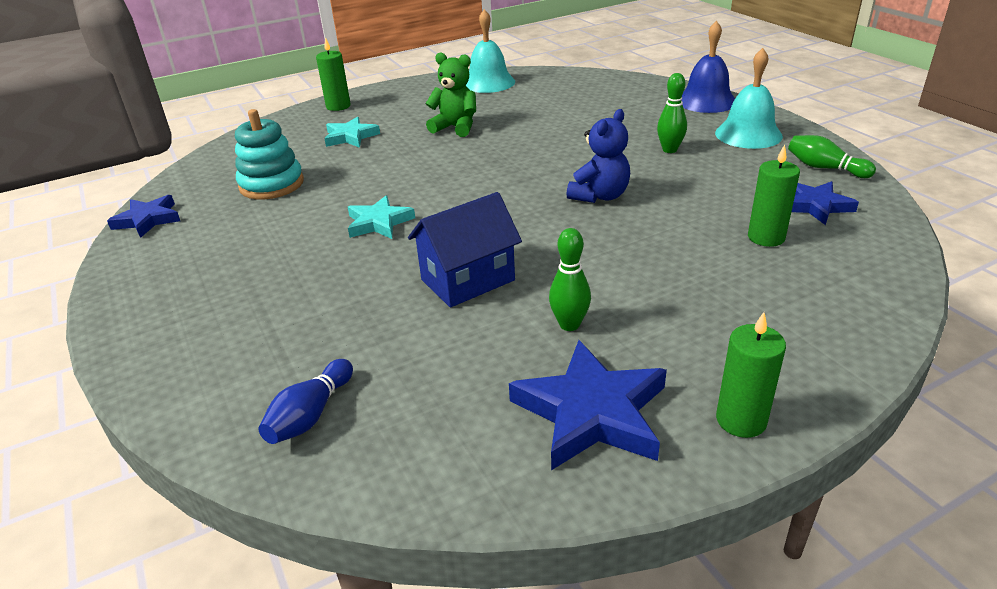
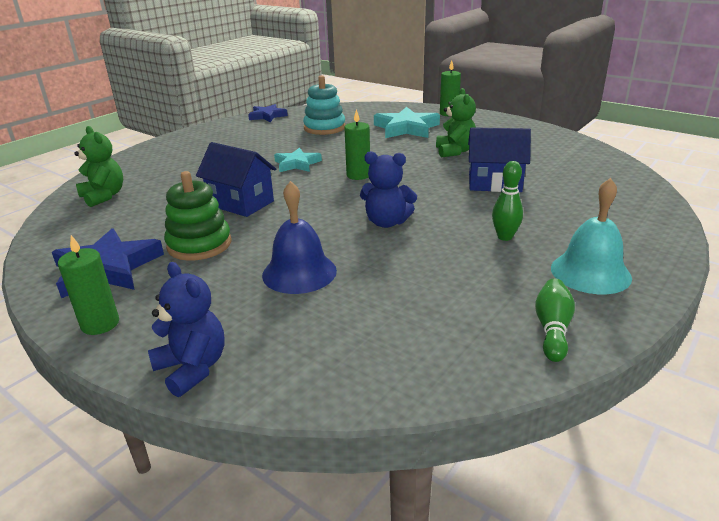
camera: 65 degrees right, 5 degrees down
(310, 415) = (104, 196): blue bowling pin -> green teddy bear
(350, 137) = (406, 128): turquoise star -> turquoise star, size x1.60
(488, 82) = (554, 142): turquoise bell -> none
(555, 128) = (494, 183): none -> blue house
(569, 324) = (199, 244): green bowling pin -> green stacking toy
(706, 101) = (651, 238): blue bell -> blue bell (299, 272)
(766, 237) = (365, 307): green candle -> green candle (358, 175)
(815, 206) = (452, 330): blue star -> none
(849, 351) = (192, 368): none -> blue teddy bear

